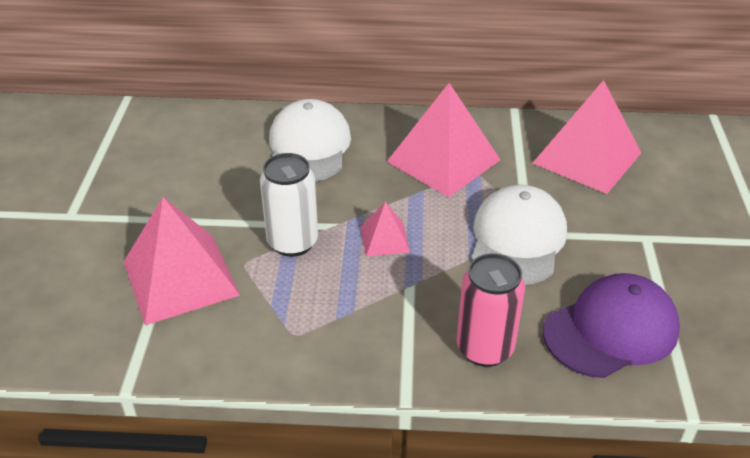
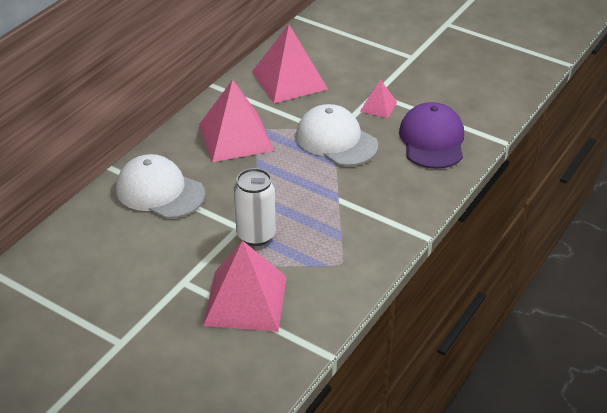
camera: 60 degrees left, 0 degrees up
(384, 239) = (289, 193): pink pyramid -> pink pyramid (378, 106)
(485, 348) = (411, 191): pink can -> none

